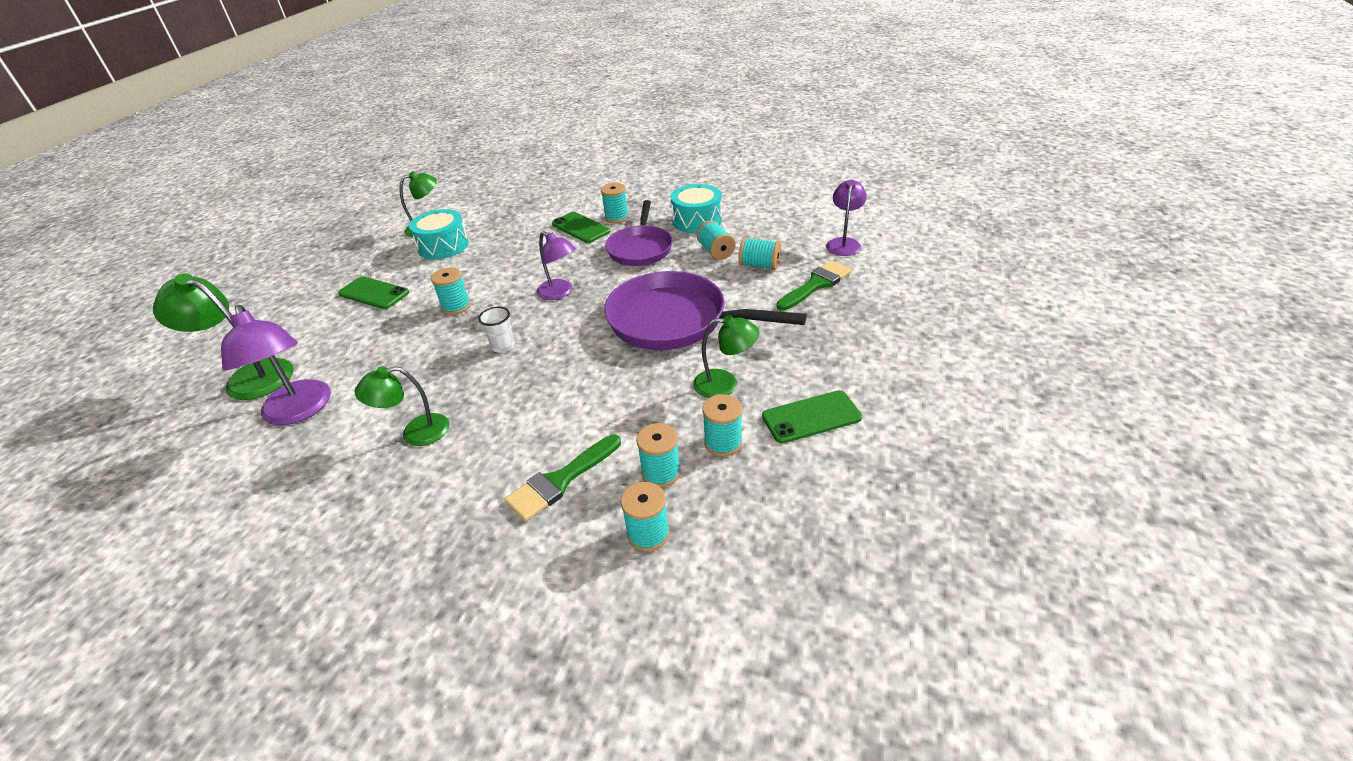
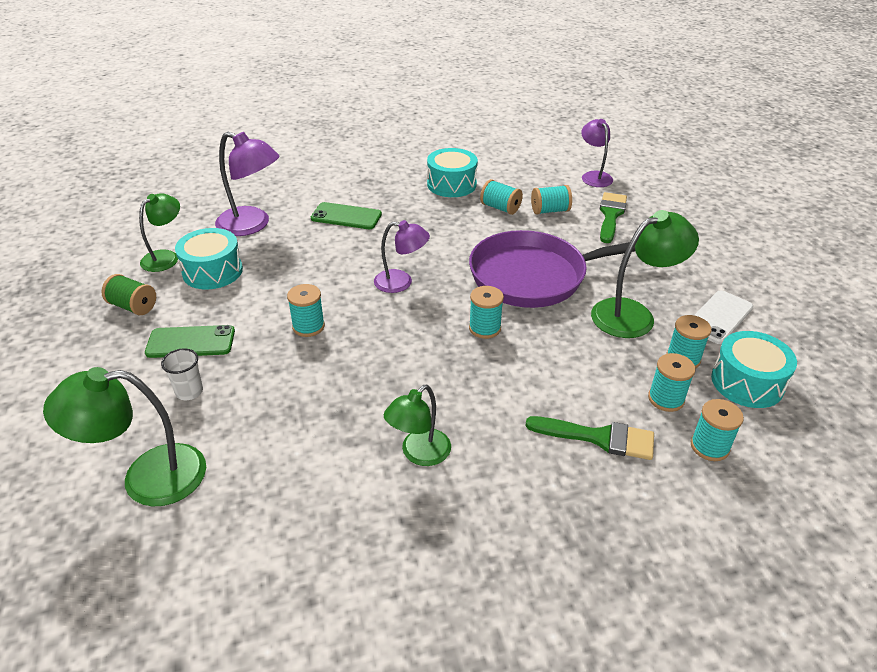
camera: 35 degrees left, 0 degrees up
(299, 411) = (262, 486): purple lamp -> purple lamp (252, 225)
(370, 257) = (133, 306): none -> green spool
(503, 346) = (406, 347): white cup -> white cup (189, 392)
(560, 480) = (598, 438): green brush -> green brush turned 90 degrees counterclockwise
(616, 217) = (371, 198): turquoise spool -> turquoise spool (484, 328)
(640, 248) = (429, 222): purple pan -> none
(725, 384) = (633, 314): green lamp -> green lamp, size x1.54
(761, 491) = (747, 382): none -> turquoise drum
(811, 417) = (719, 317): green phone -> white phone

